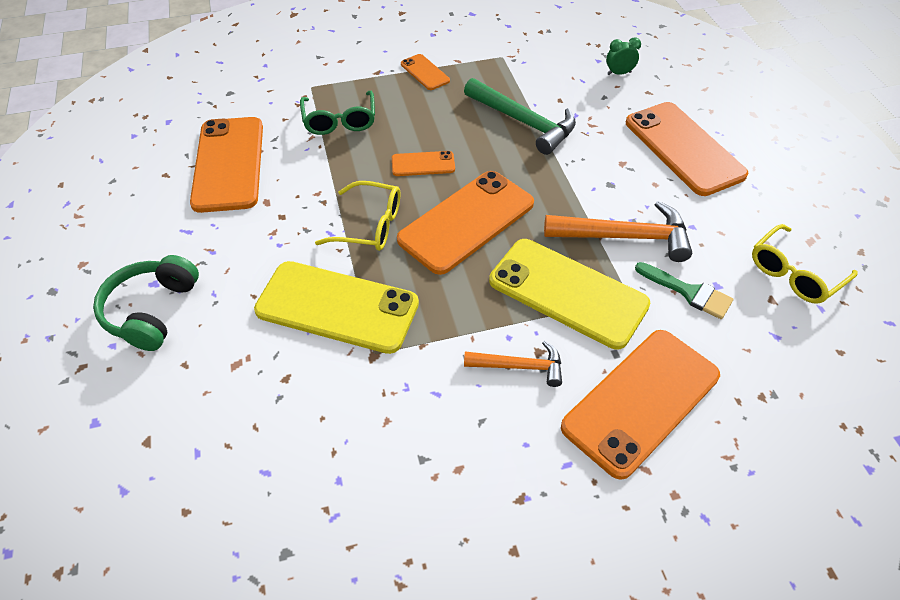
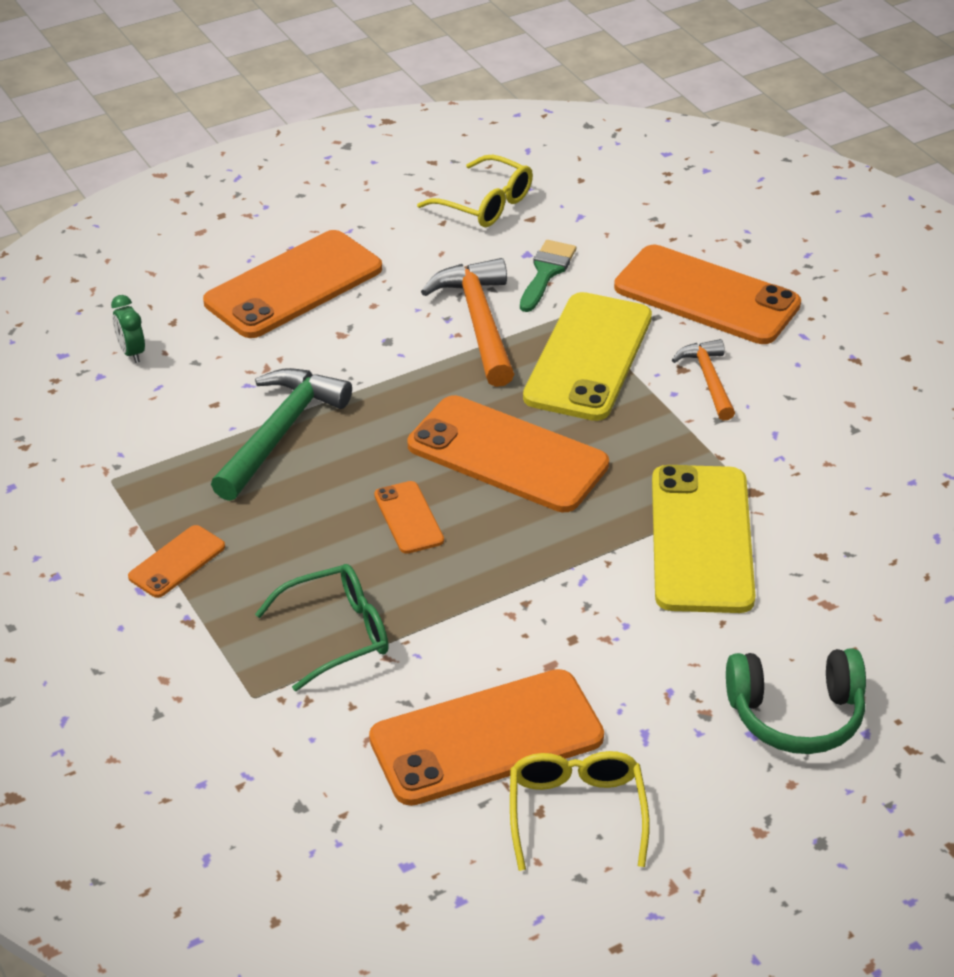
camera: 105 degrees left, 10 degrees down
(369, 225) = (552, 544): yellow glasses -> yellow glasses (576, 813)

